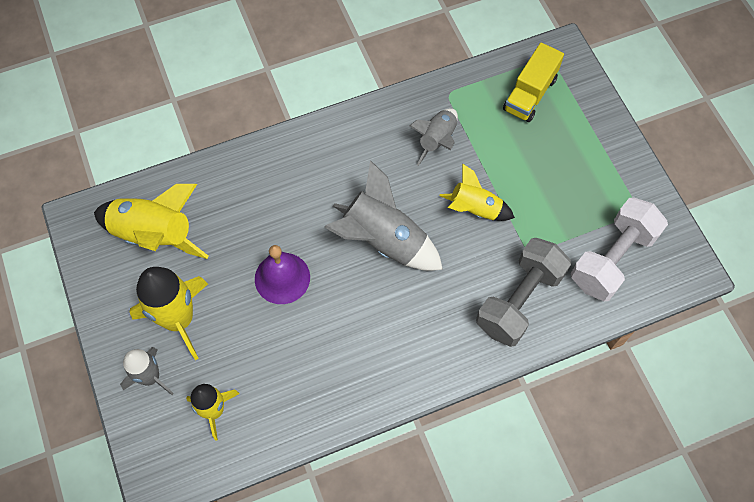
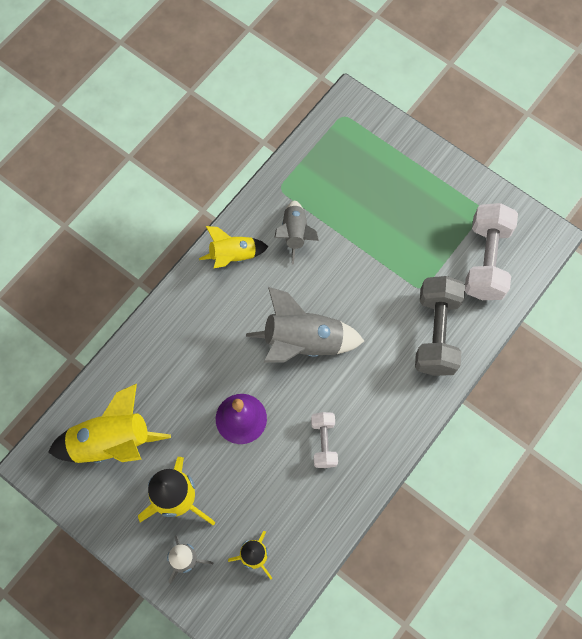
camera: 30 degrees left, 5 degrees up
(345, 342) = (323, 442): none -> white dumbbell
(475, 209) = (359, 276): yellow rocket -> yellow rocket (233, 256)
(530, 94) = (345, 155): yellow truck -> none

